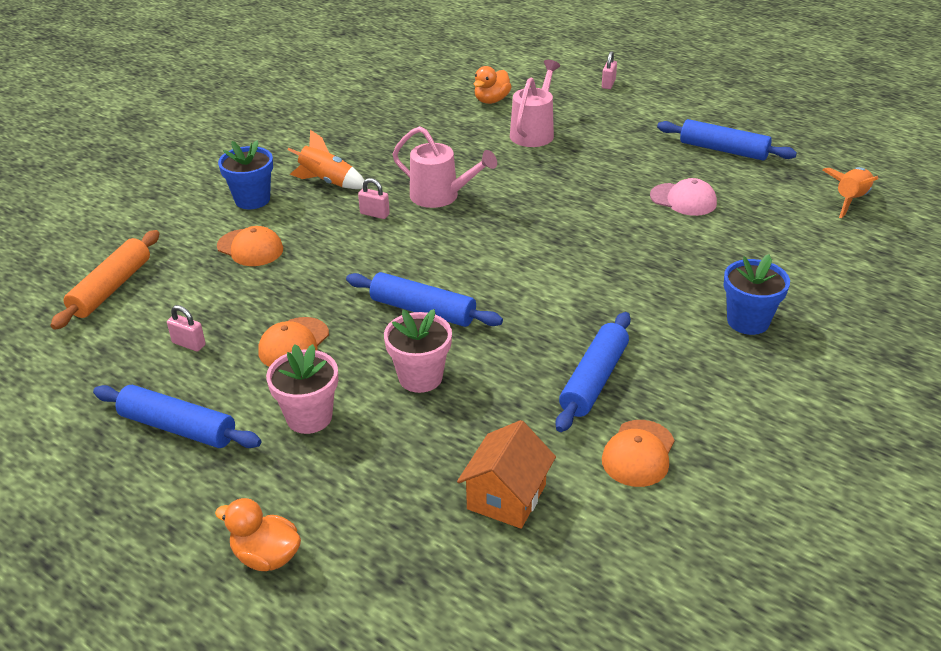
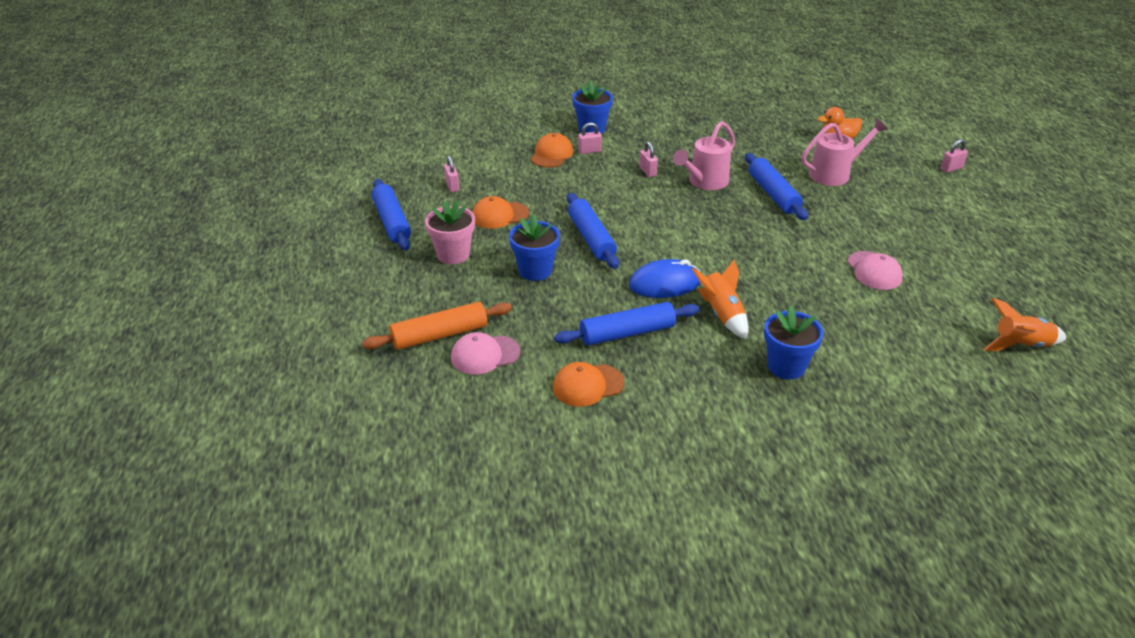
camera: 45 degrees right, 0 degrees up
(111, 288) = (457, 139): orange rolling pin -> orange rolling pin (439, 335)
(250, 248) = (552, 154): orange cap -> orange cap turned 150 degrees counterclockwise
(266, 556) = (344, 302): orange duck -> none
(285, 224) = (589, 151): none -> pink padlock
(327, 182) = (649, 139): orange rocket -> orange rocket (722, 314)
(420, 377) = (535, 271): pink flower pot -> blue flower pot
(441, 196) = (704, 182): pink watering can -> pink watering can turned 60 degrees clockwise
(506, 497) = (485, 355): orange house -> pink cap
(553, 312) = (665, 283): none -> blue mouse
(723, 150) = (969, 256): blue rolling pin -> blue rolling pin (773, 194)

